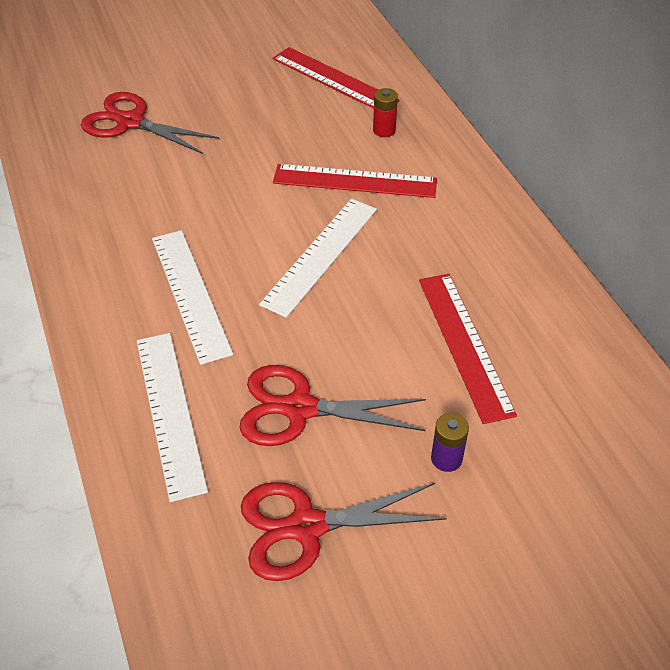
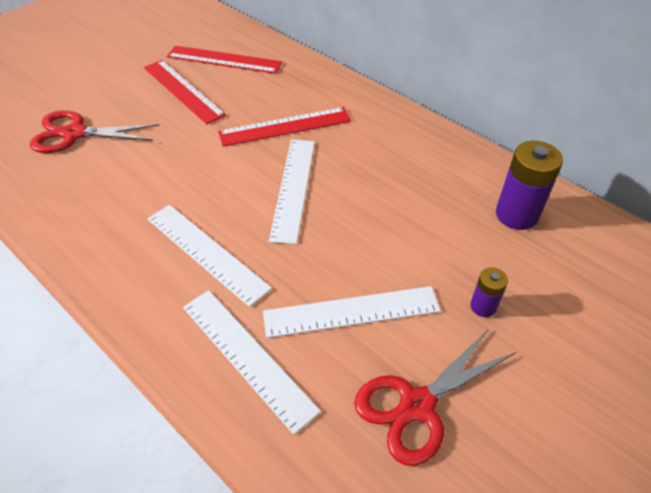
camera: 25 degrees left, 0 degrees up
(299, 409) = (351, 311): red scissors -> white ruler
(384, 130) = (284, 85): red battery -> none
(464, 344) = (439, 217): red ruler -> red ruler (183, 91)
(561, 373) = (516, 214): none -> purple battery

